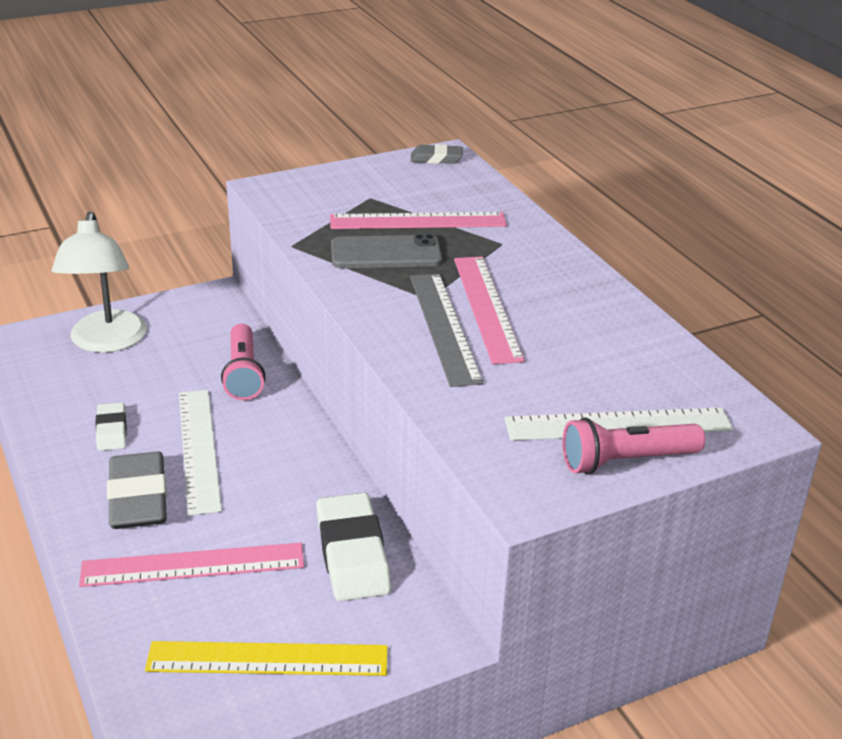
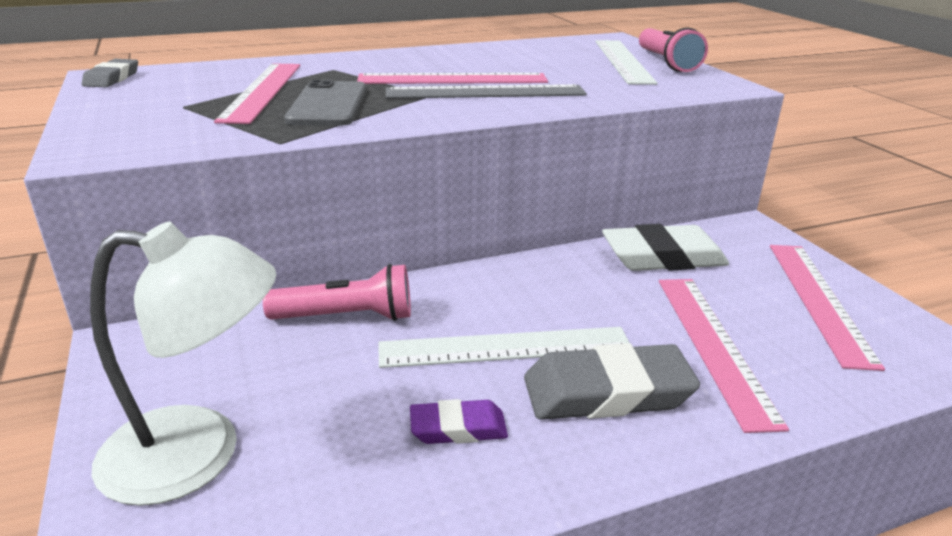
camera: 85 degrees left, 5 degrees down
(111, 430) = (458, 428): white eraser -> purple eraser
(268, 659) = (818, 300): yellow ruler -> pink ruler

